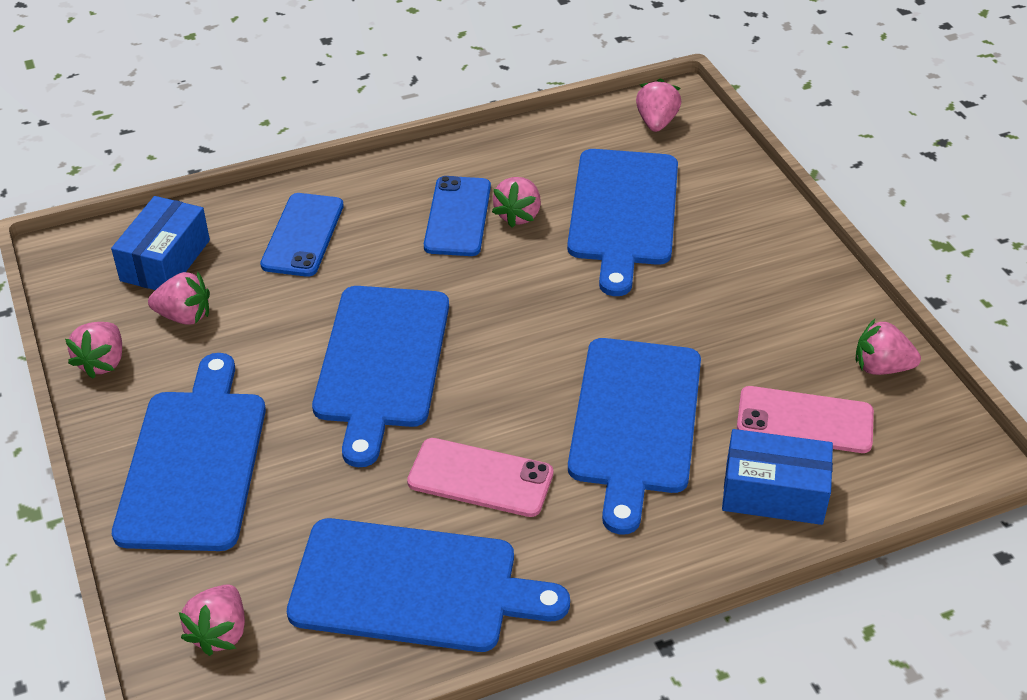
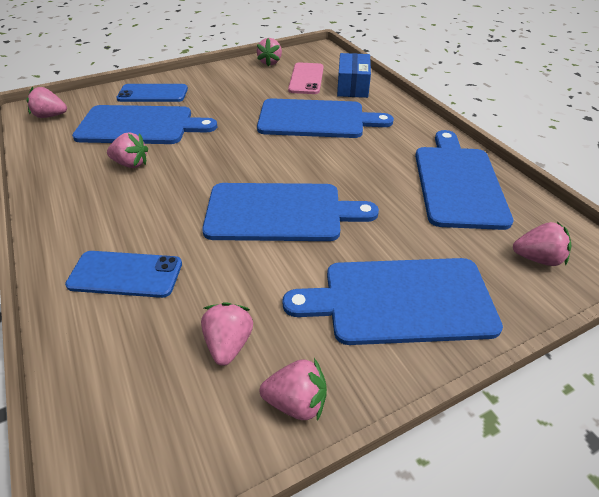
camera: 95 degrees left, 0 degrees up
(165, 260) = (141, 379): blue box -> none
(457, 216) = (125, 190): blue phone -> blue phone (153, 94)
(480, 478) = (371, 165): pink phone -> none

